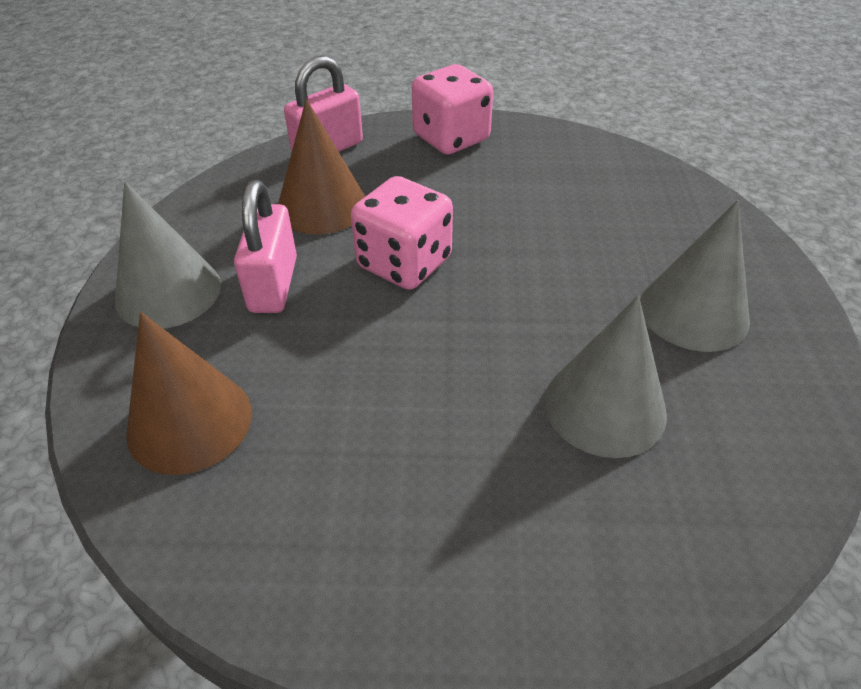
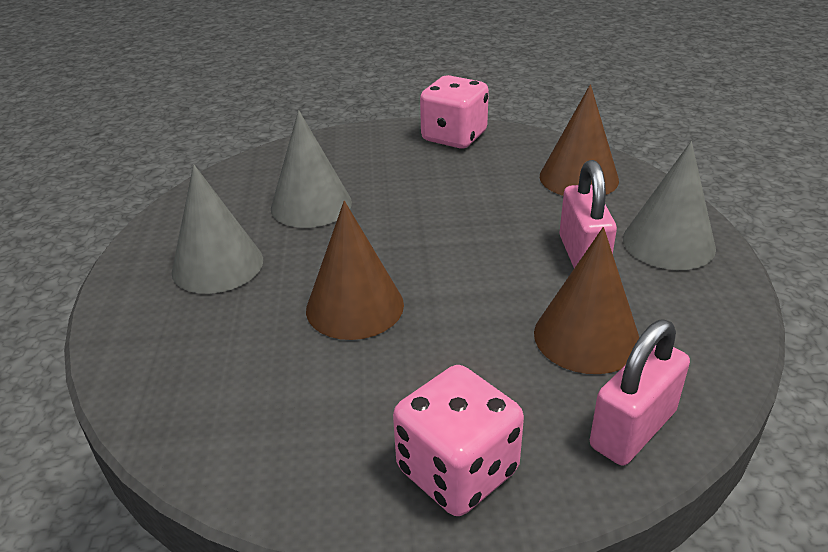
camera: 175 degrees right, 10 degrees down
(404, 263) = (472, 283): pink dice -> pink dice (454, 137)
(526, 249) = (355, 306): none -> brown cone

